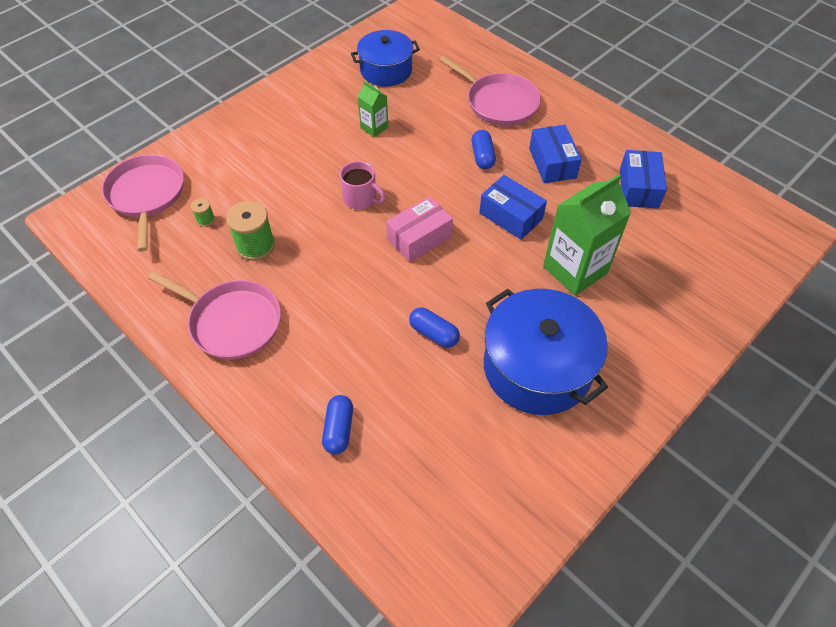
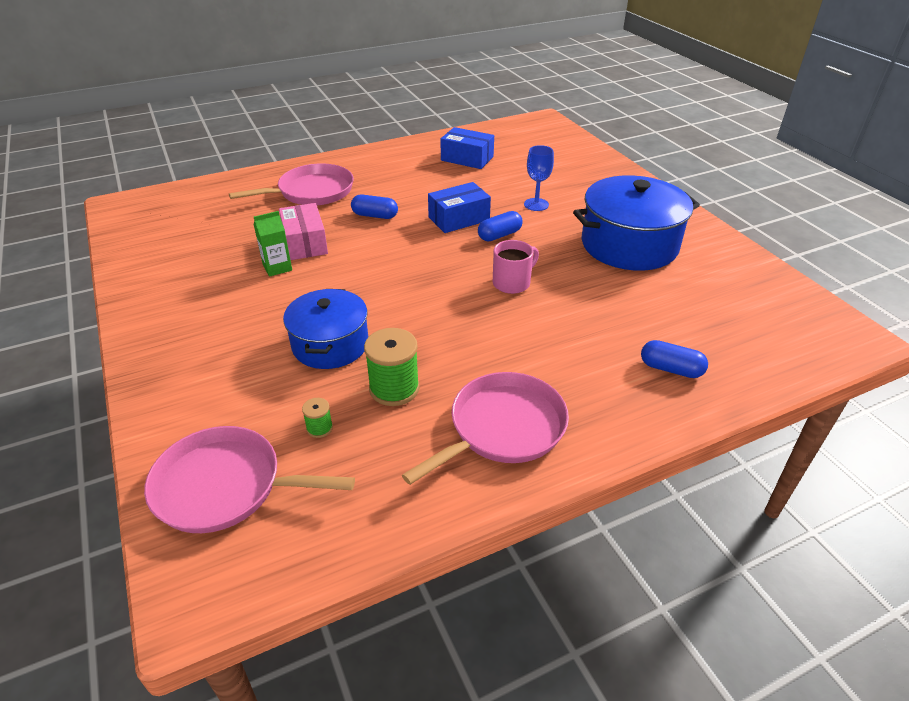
camera: 70 degrees left, 15 degrees down
(361, 199) = (376, 297): pink mug -> pink mug (512, 283)
(386, 70) = (195, 242): blue pot -> blue pot (330, 344)
(419, 238) = (454, 272): pink box -> pink box (305, 243)
(434, 333) = (575, 288): blue capsule -> blue capsule (499, 235)
(552, 163) = (411, 185): blue box -> none
(575, 270) = (536, 204): green carton -> blue goblet

